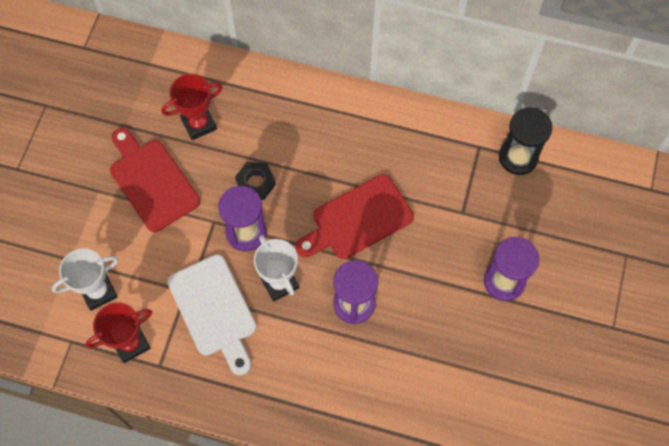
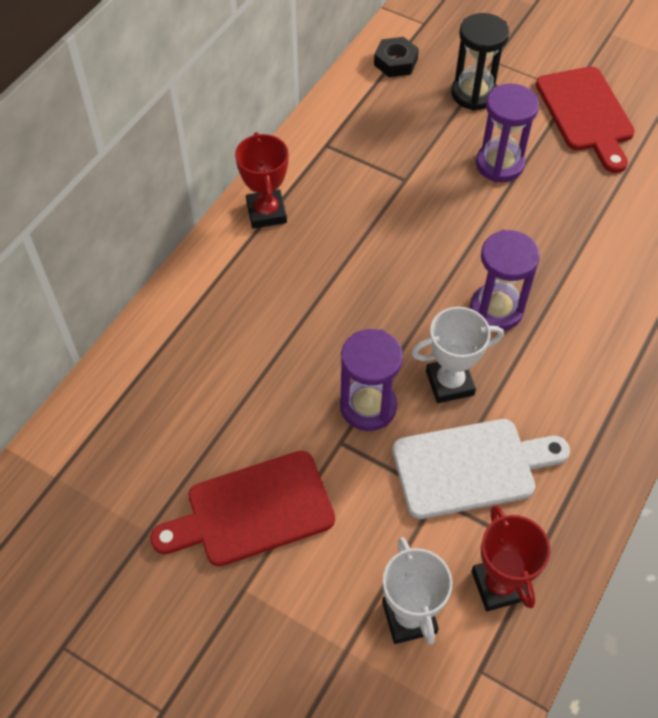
camera: 75 degrees left, 10 degrees down
(199, 124) = (182, 431): red trophy -> red trophy (266, 212)
(256, 183) = (298, 380): black nut -> black nut (395, 62)
(358, 219) = (384, 281): red cutting board -> red cutting board (586, 114)
(518, 157) = (351, 115): black hourglass -> black hourglass (474, 94)

